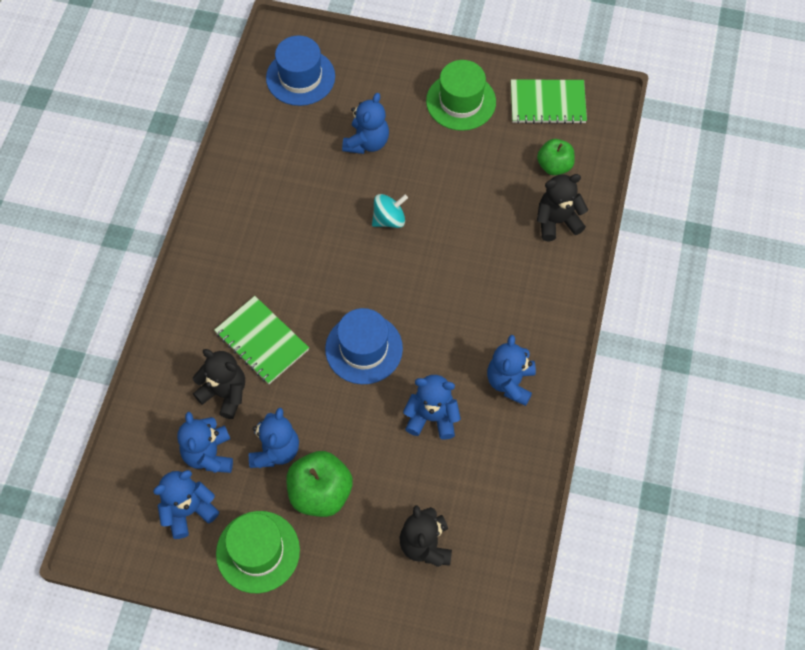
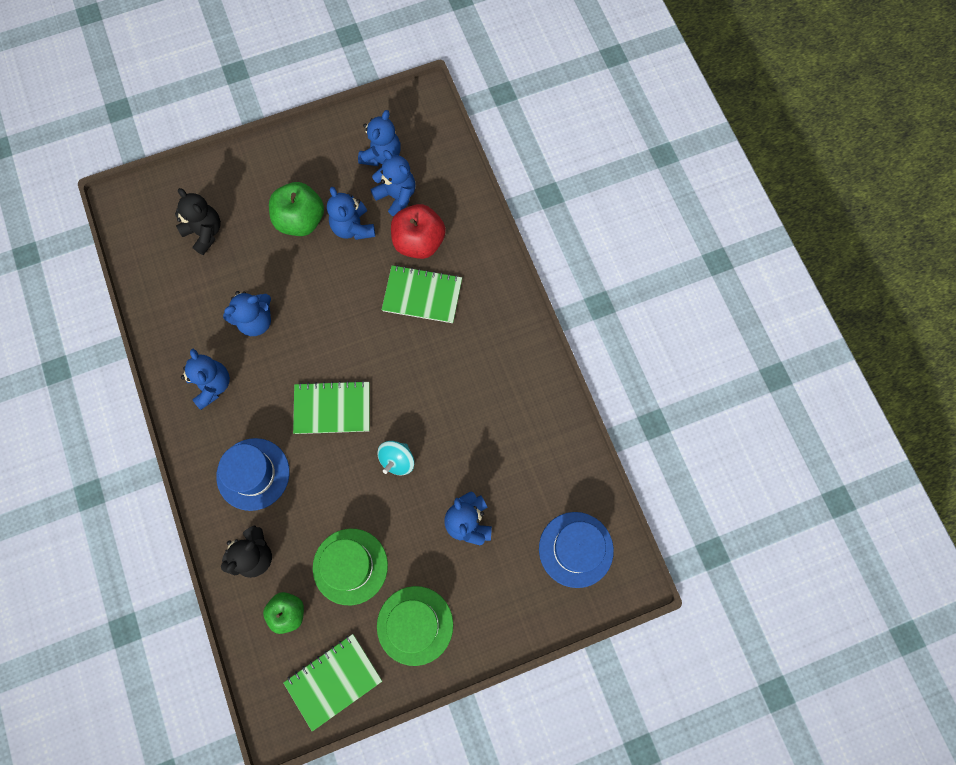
camera: 145 degrees right, 10 degrees up
(225, 393) = (419, 242): black teddy bear -> red apple
(258, 551) = (316, 160): green hat -> green hat (350, 566)
(364, 348) = (342, 339): blue hat -> blue hat (253, 474)
(414, 294) = (332, 408): none -> green notebook

